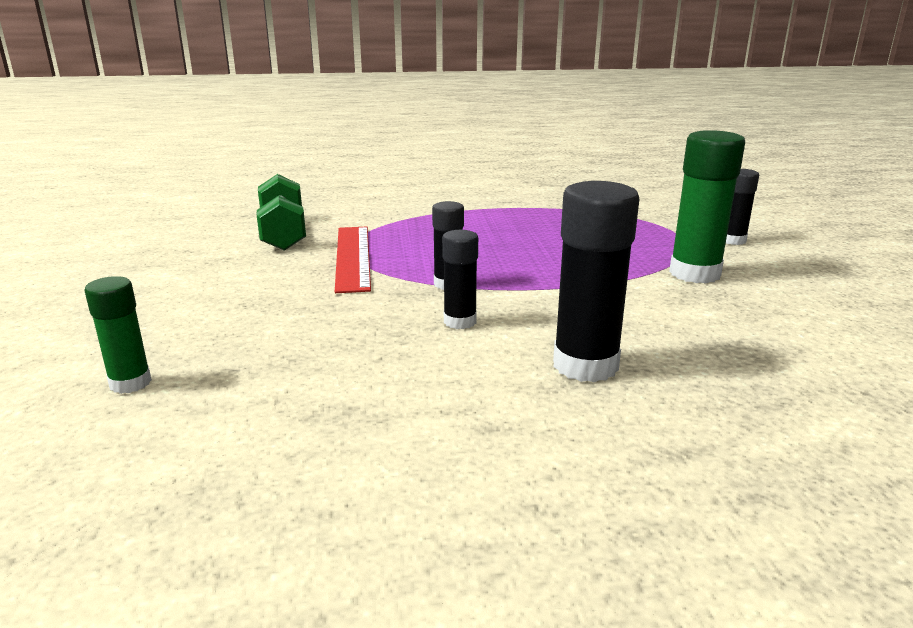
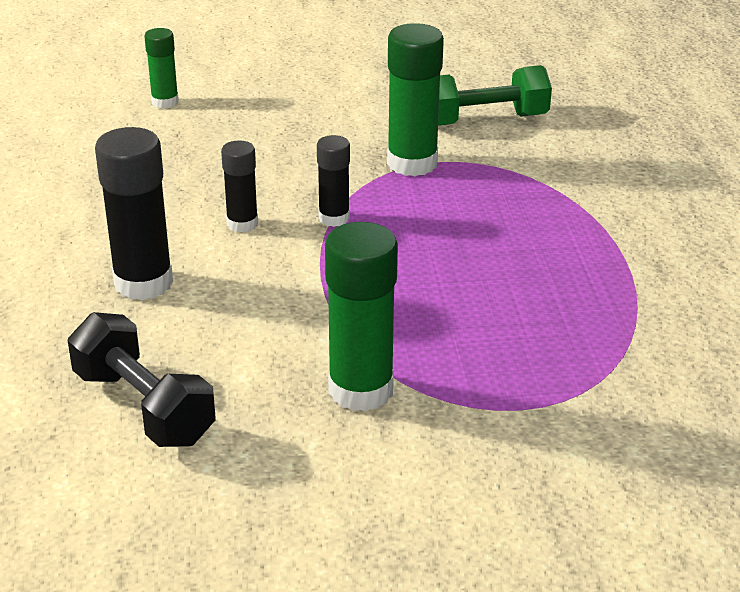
camera: 90 degrees right, 10 degrees up
(353, 257) = (412, 163): red ruler -> green glue stick
(732, 240) = (499, 457): black glue stick -> none
(785, 350) = (144, 407): none -> black dumbbell

